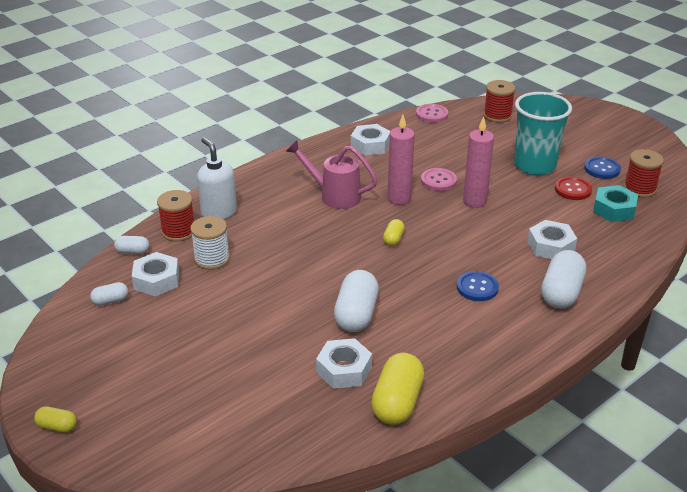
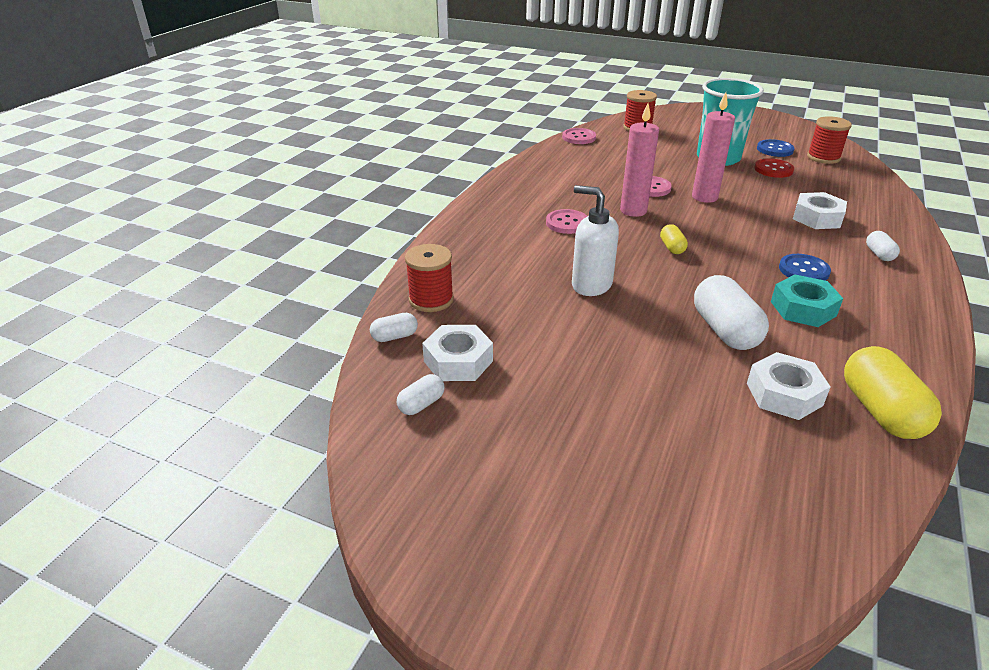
camera: 25 degrees left, 0 degrees up
(57, 427) = (511, 615): yellow capsule -> none
(212, 259) = (502, 318): white spool -> none
(218, 212) = (459, 268): white soap dispenser -> white soap dispenser (591, 285)
(334, 196) = (567, 223): pink watering can -> pink button
(370, 145) = (551, 172): white nut -> none
(561, 293) = (879, 254): white capsule -> white capsule, size x0.50
(614, 209) = (826, 177): turquoise nut -> turquoise nut (803, 308)

